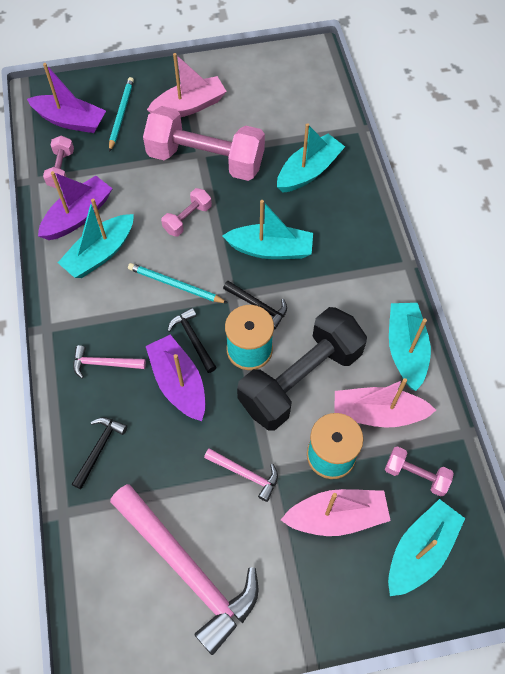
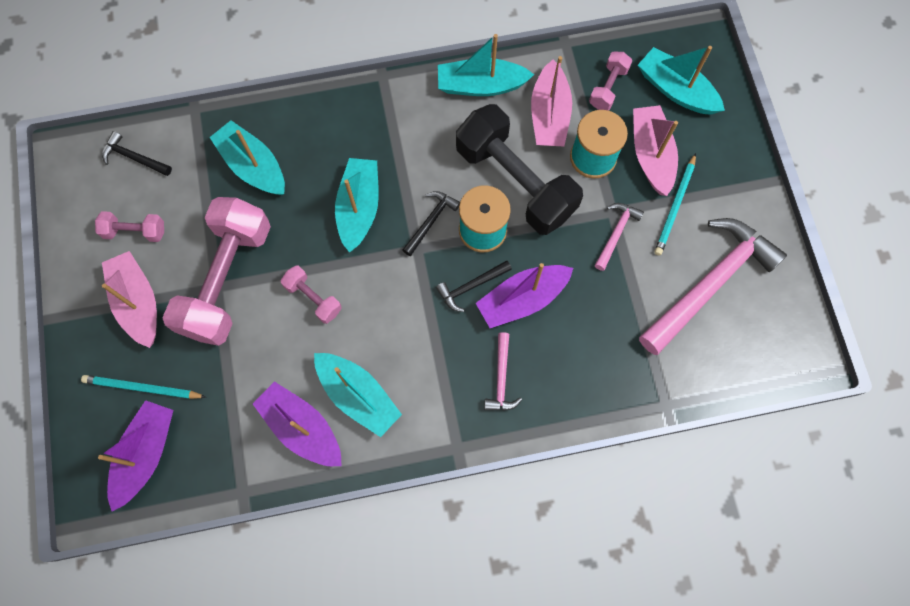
camera: 90 degrees left, 10 degrees up
(61, 169) = (227, 457): pink dumbbell -> pink dumbbell (135, 232)
(99, 449) = (598, 375): black hammer -> black hammer (134, 157)
(175, 285) = (403, 307): turquoise pencil -> turquoise pencil (675, 206)

